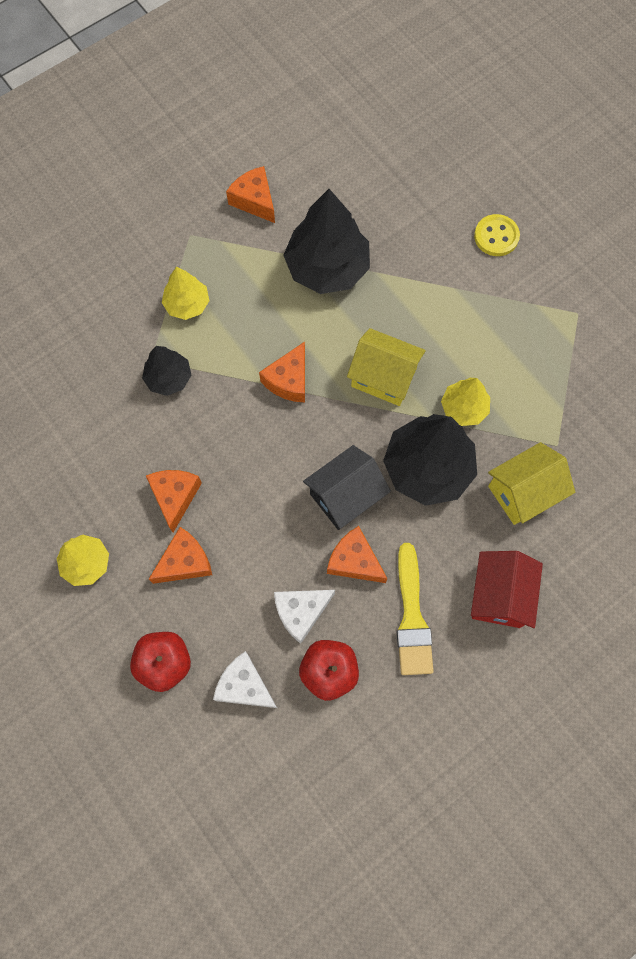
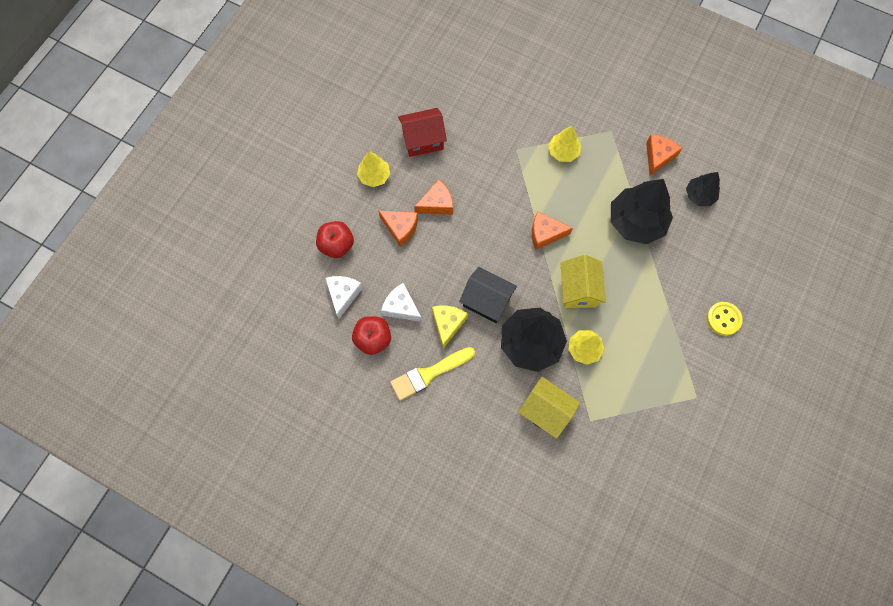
camera: 65 degrees right, 0 degrees up
(169, 378) = (509, 165): black tree -> black tree (699, 195)
(354, 561) = (447, 324): orange cheese -> yellow cheese
(499, 595) = (468, 423): red house -> red house (423, 140)

